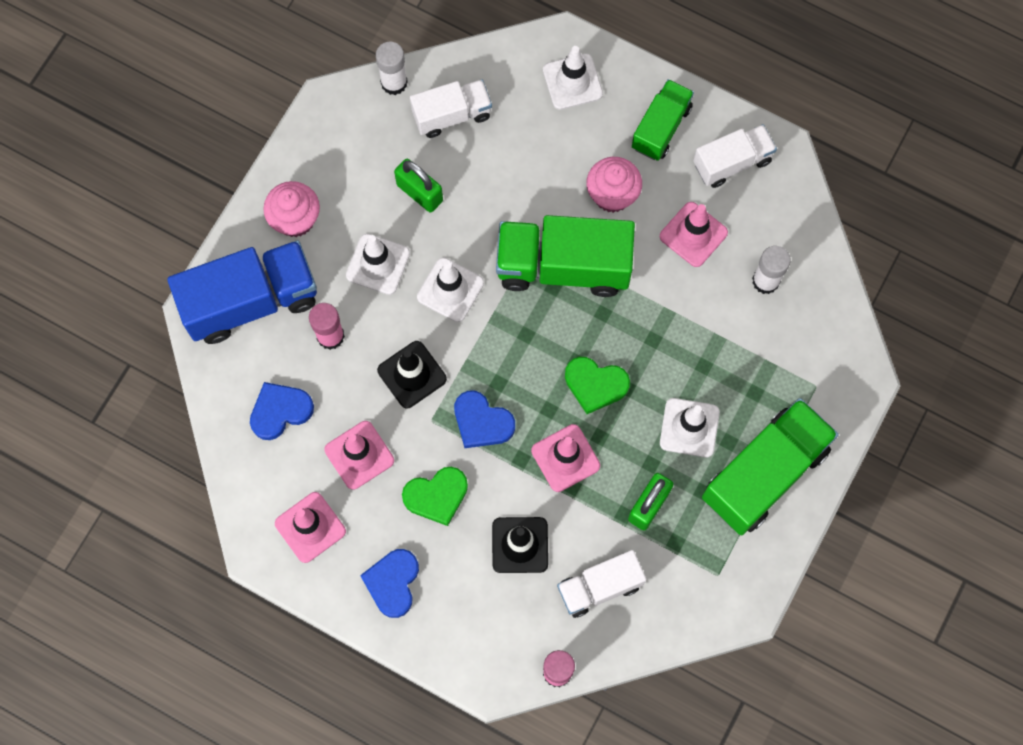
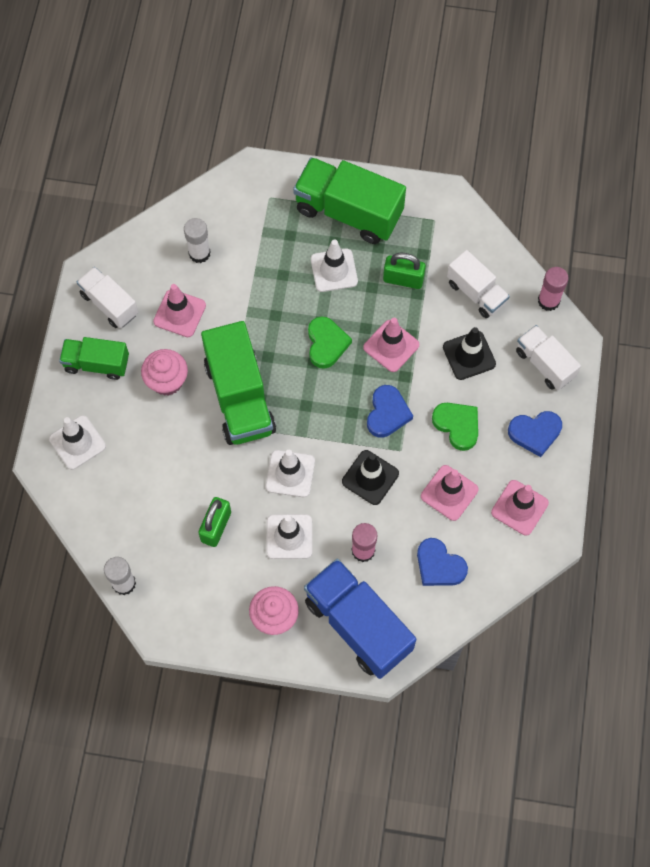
camera: 110 degrees left, 5 degrees down
(452, 115) = (138, 526): white truck -> white truck (545, 364)

